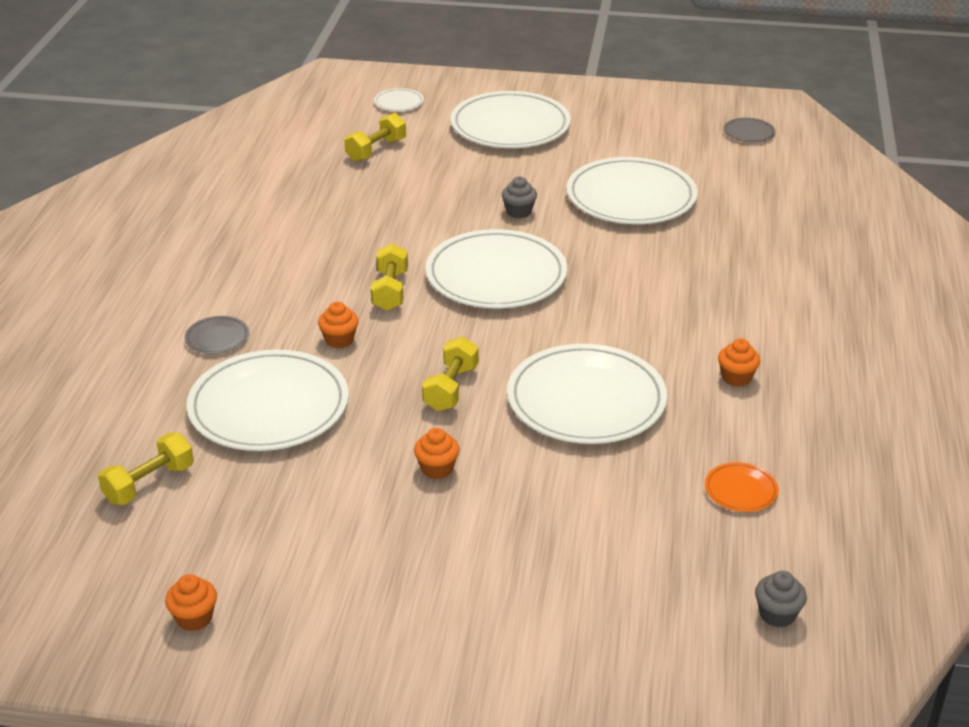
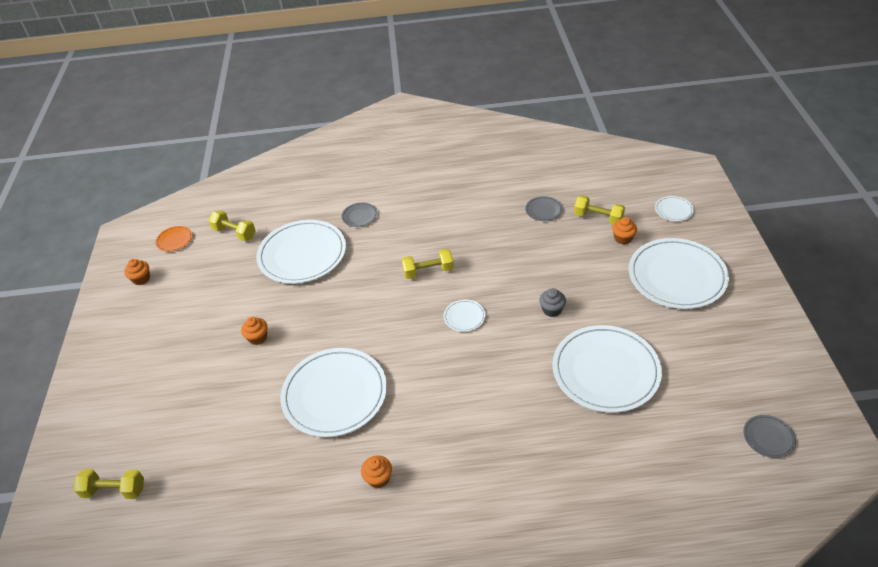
camera: 80 degrees right, 10 degrees up
(331, 183) = (543, 210): none -> grey plate
(339, 340) = (370, 264): orange cupcake -> orange cupcake (623, 238)
(451, 388) = (333, 325): yellow dumbbell -> yellow dumbbell (114, 490)
(496, 275) = (464, 317): white plate -> white plate, size x0.43
(741, 490) = (252, 498): orange plate -> orange plate (174, 240)
(777, 614) = (136, 533): grey cupcake -> none

